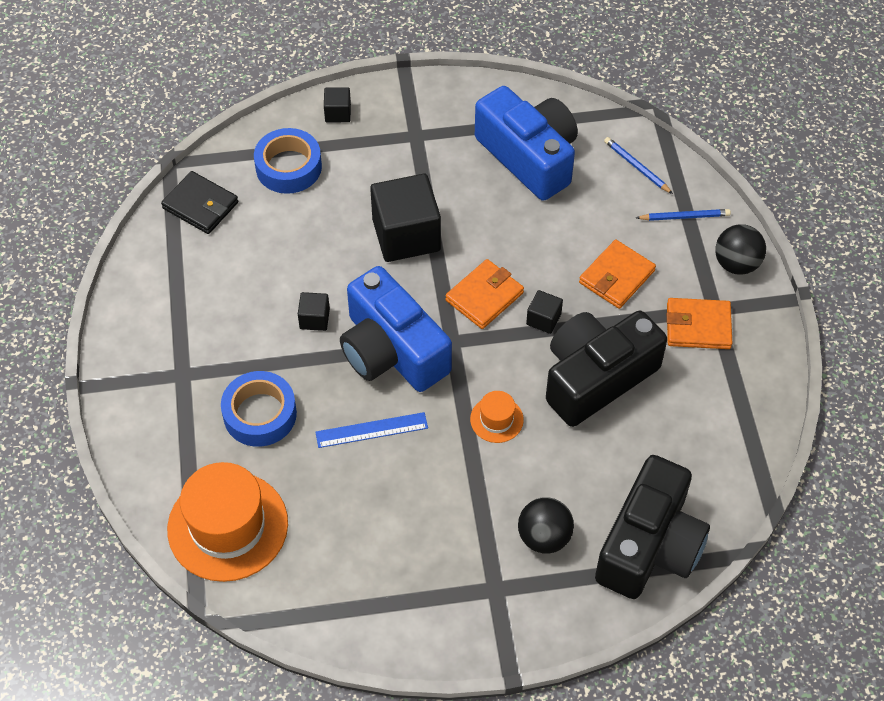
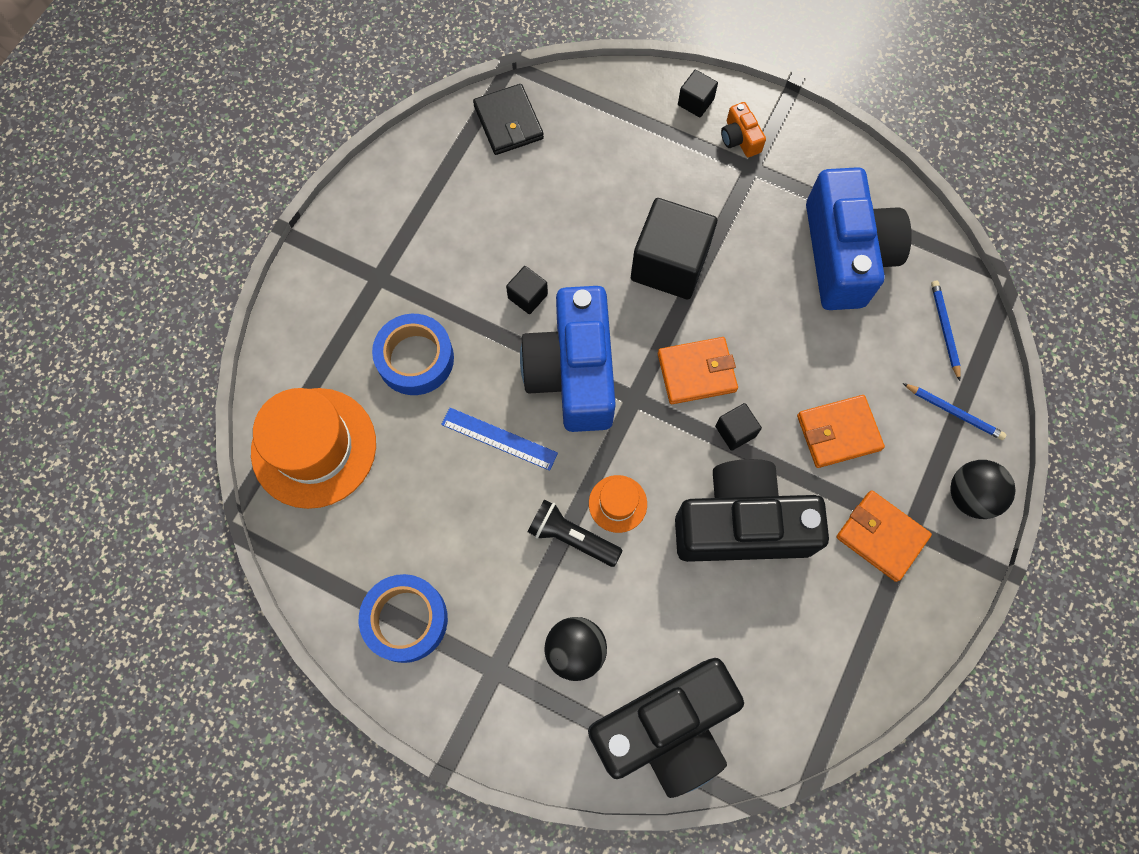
camera: 35 degrees right, 15 degrees up
(288, 167) = (612, 131): blue tape -> blue tape (406, 619)
(391, 120) = (740, 138): none -> orange camera
(480, 463) = (571, 537): none -> black flashlight

